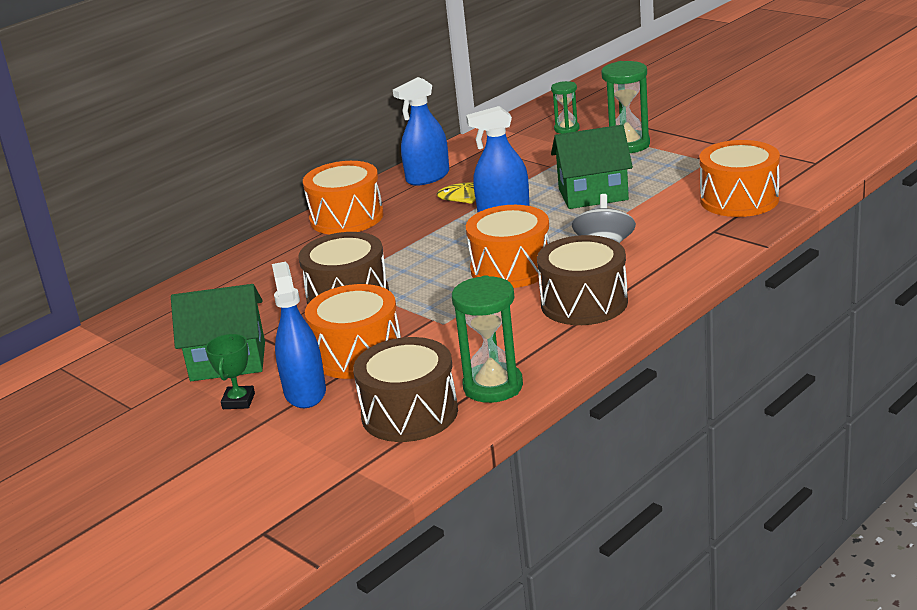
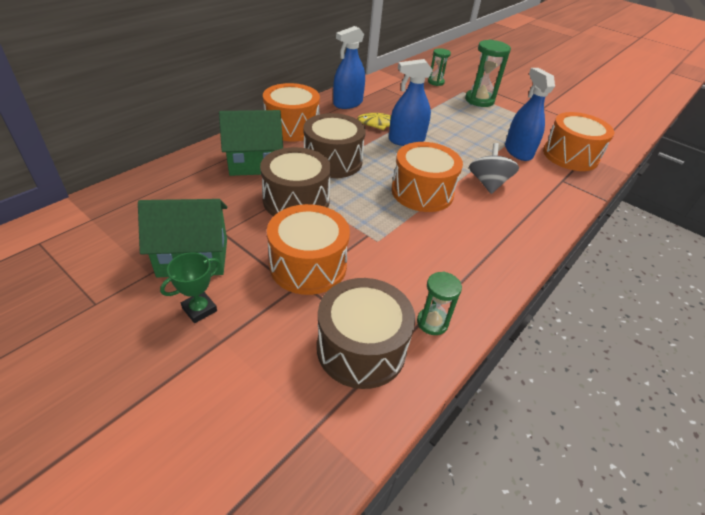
camera: 10 degrees left, 15 degrees up
(238, 401) = (199, 309): green trophy -> green trophy turned 45 degrees clockwise
(305, 392) = (262, 306): blue spray bottle -> blue spray bottle (518, 151)
(493, 386) = (432, 322): green hourglass -> green hourglass, size x0.59
(584, 303) = (487, 236): brown drum -> brown drum (333, 161)
(593, 194) = (467, 135): green house -> green house (254, 163)

